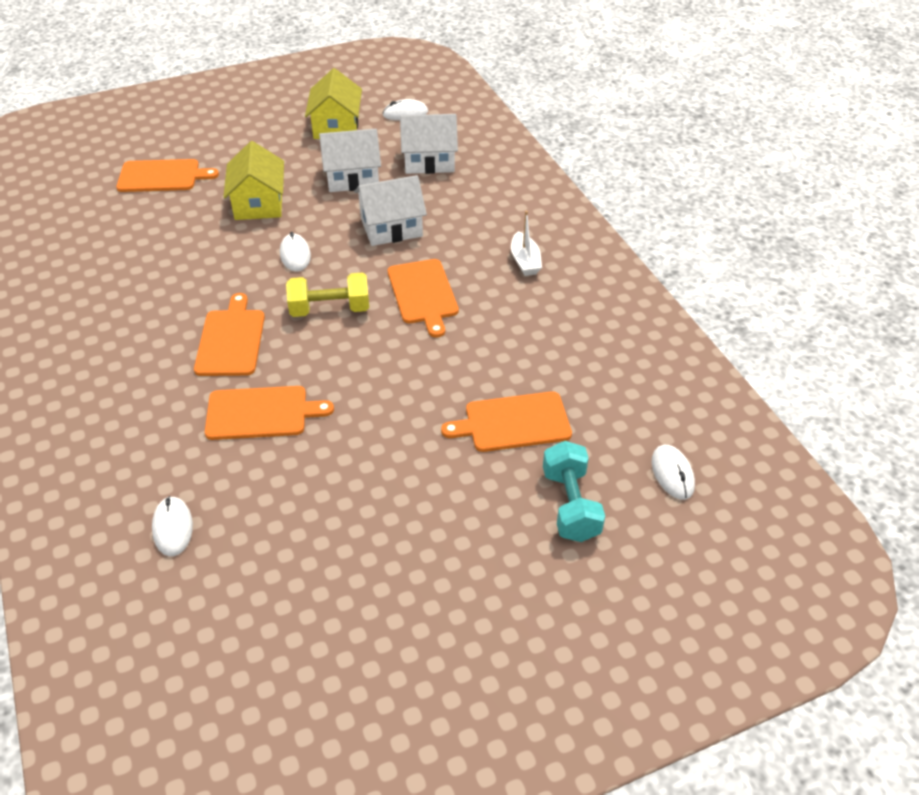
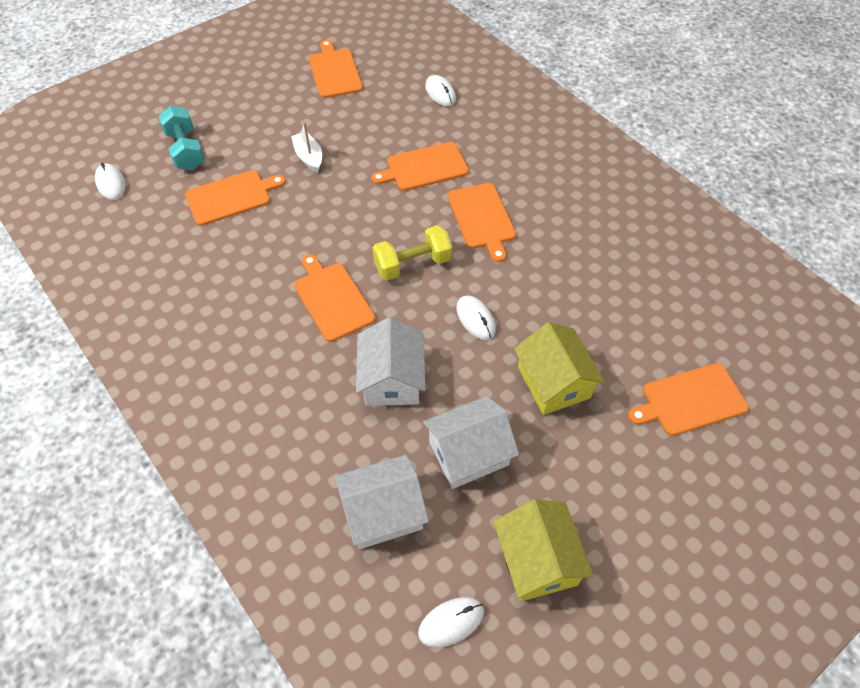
camera: 165 degrees right, 10 degrees up
(314, 611) = (334, 72): none -> orange cutting board
(391, 227) = (392, 379): white house -> white house turned 60 degrees counterclockwise
(525, 261) = (237, 362): white boat -> white boat (309, 157)

